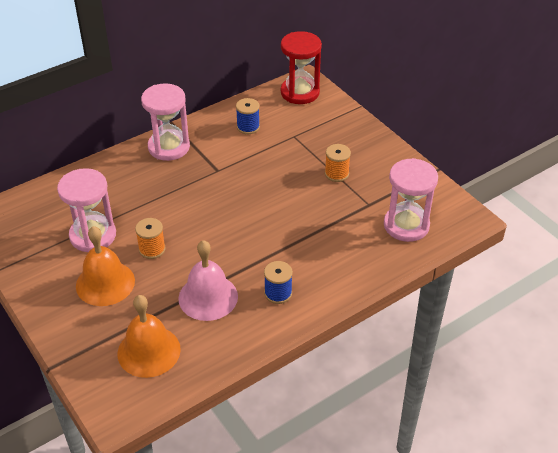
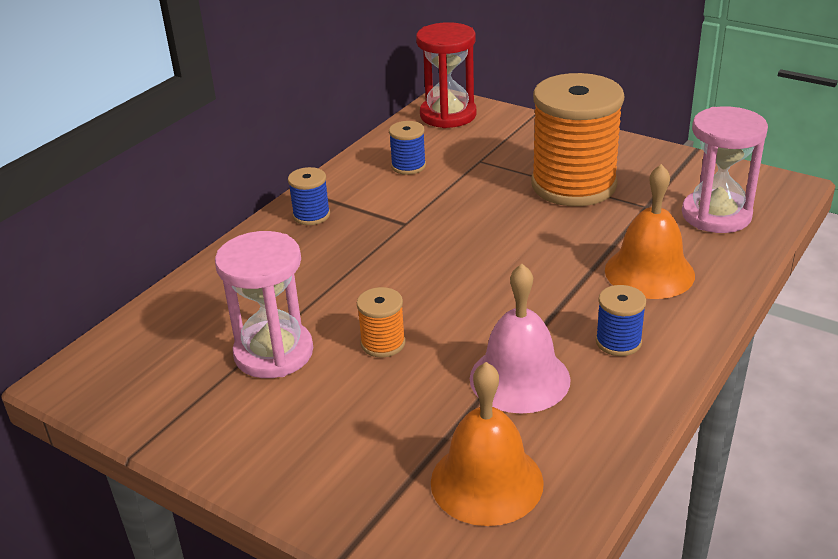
camera: 20 degrees left, 10 degrees down
(105, 283) = (341, 410): orange bell -> orange bell (649, 272)
(169, 147) = (311, 215): pink hourglass -> blue spool
(336, 174) = (573, 185): orange spool -> orange spool, size x2.33

